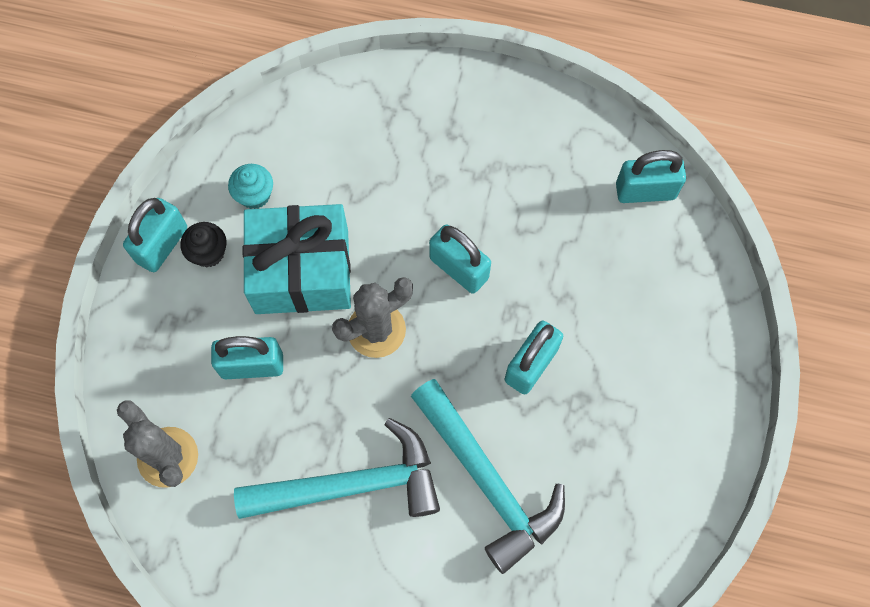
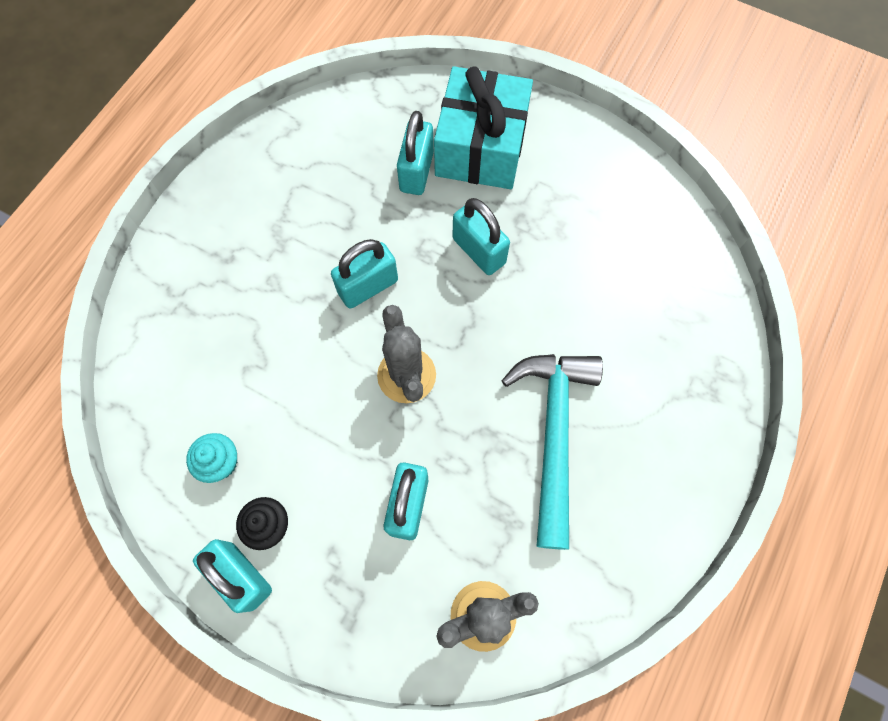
camera: 75 degrees left, 0 degrees up
(302, 271) = (322, 432): turquoise gift -> turquoise gift (481, 147)
(488, 481) = (576, 314): turquoise hammer -> none
(645, 191) = (346, 118): turquoise padlock -> turquoise padlock (416, 172)

